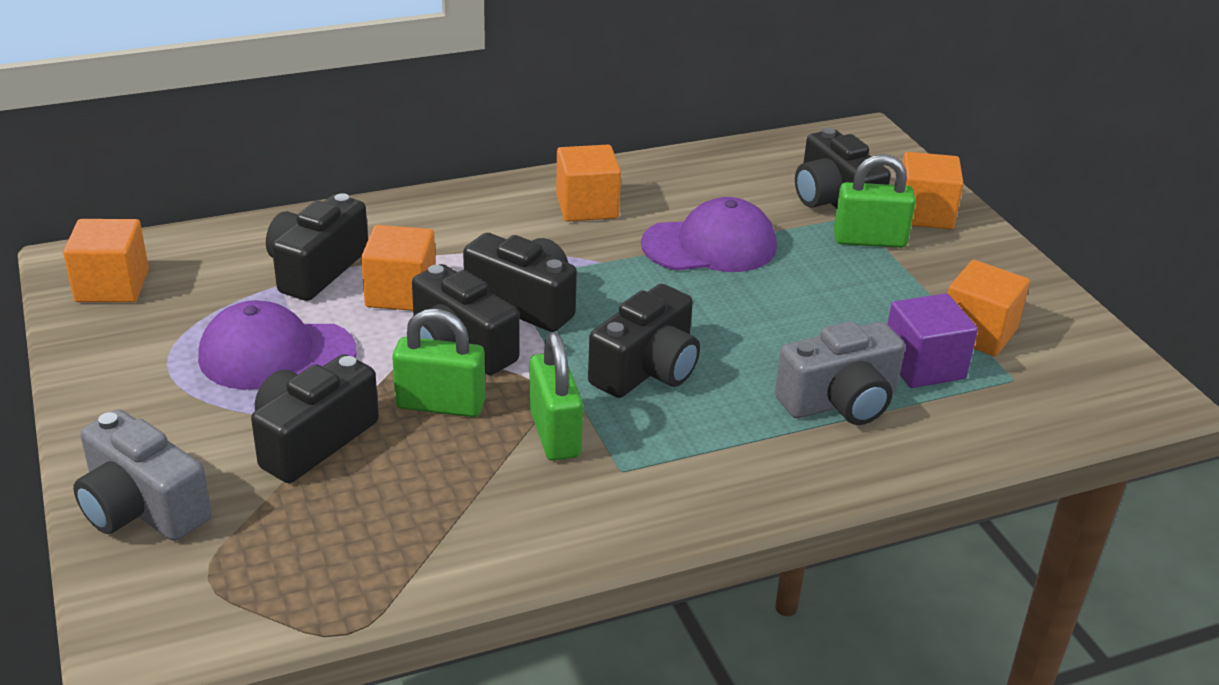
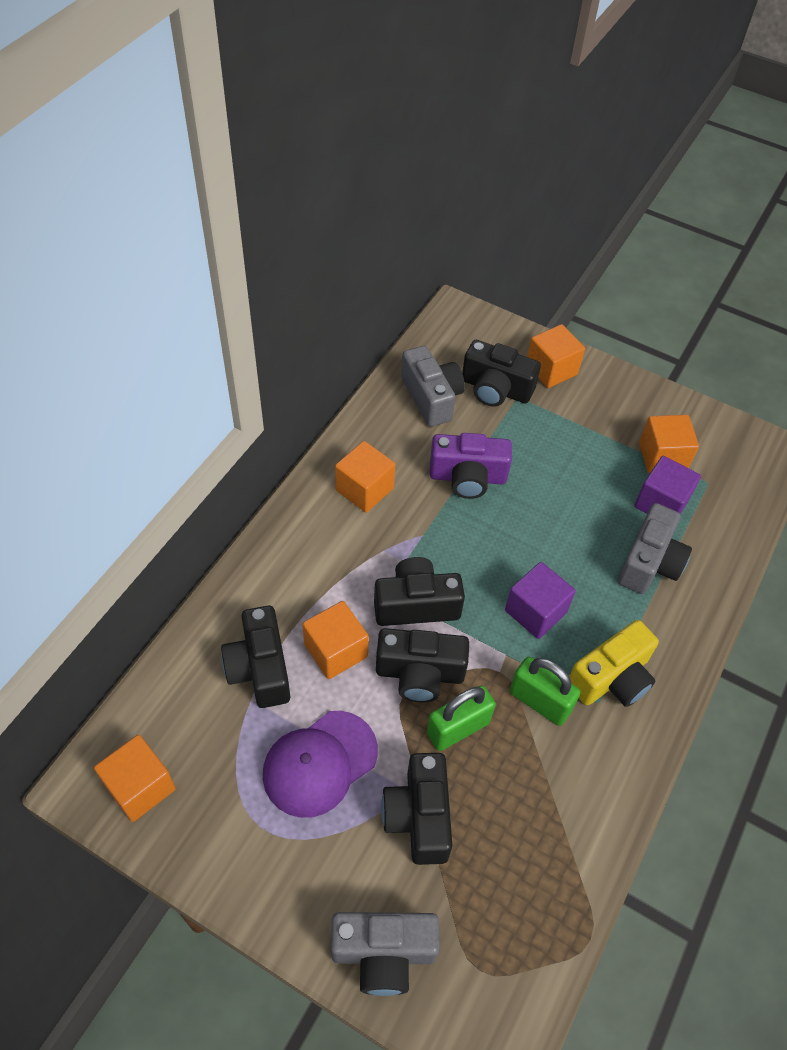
camera: 40 degrees left, 20 degrees up
(647, 370) = (535, 611): black camera -> purple cube
(663, 461) = (612, 678): none -> yellow camera
(710, 246) = (467, 477): purple cap -> purple camera
(750, 178) = (431, 397): none -> grey camera
(869, 240) = (545, 413): green padlock -> none

